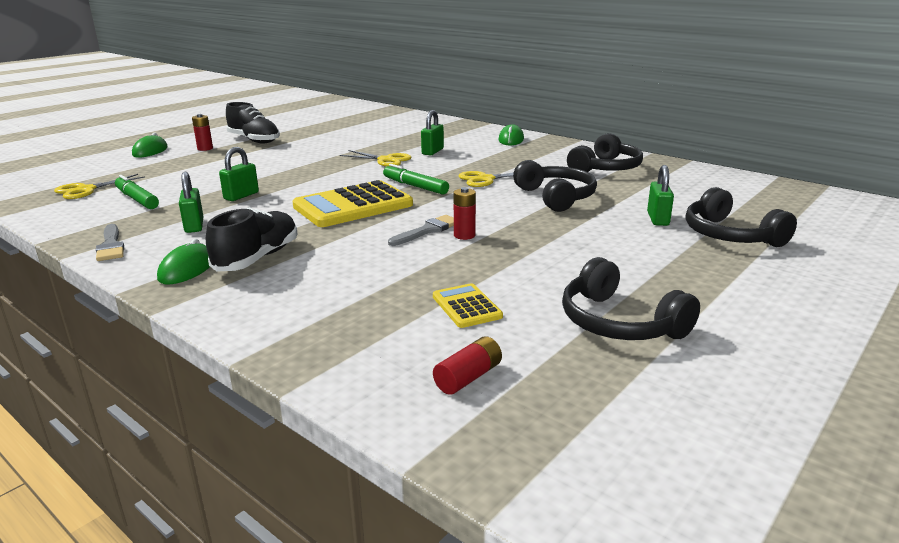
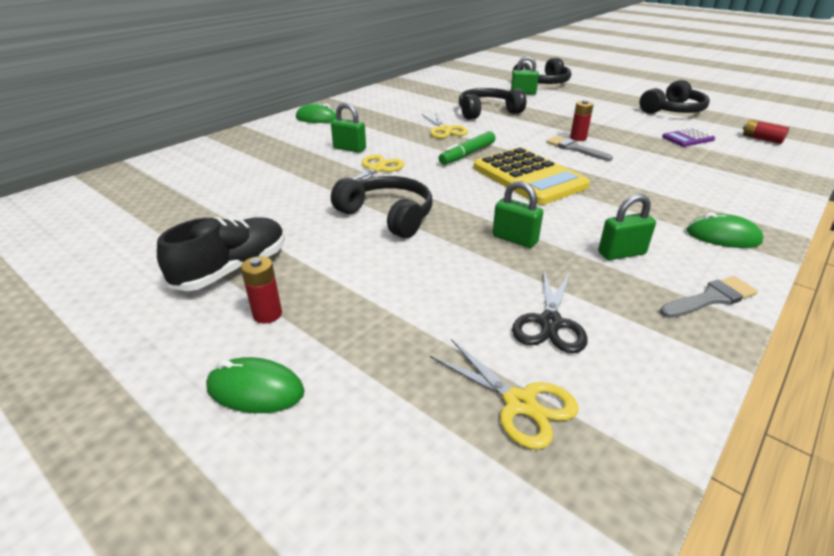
camera: 90 degrees left, 10 degrees up
(137, 199) = (550, 323): green marker -> black scissors
(257, 258) = (674, 207): black shoe -> none
(466, 306) = (687, 138): yellow calculator -> purple calculator
(606, 168) = (416, 96): black headphones -> black headphones (388, 215)

